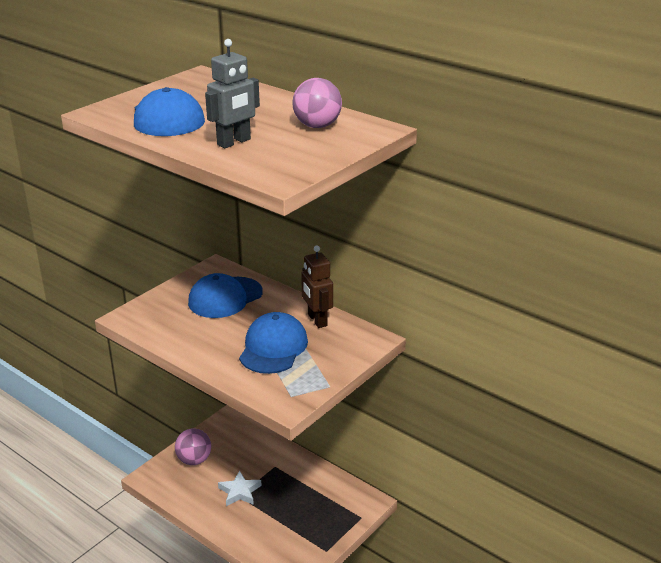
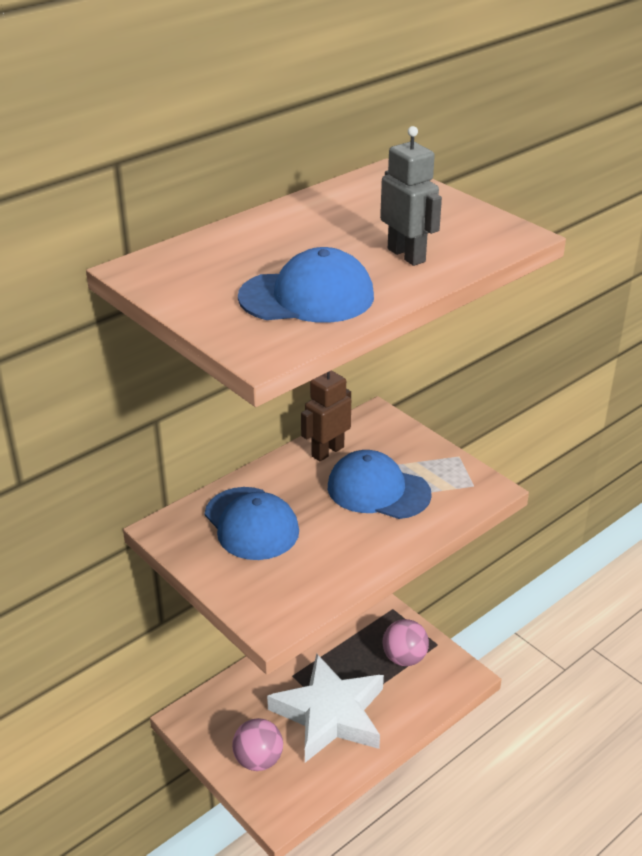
camera: 80 degrees left, 5 degrees up
(239, 492) = (330, 714): white star -> white star, size x2.15
(317, 126) = (368, 205): pink ball -> pink ball (404, 658)
(317, 320) = (327, 451): brown robot -> brown robot turned 150 degrees clockwise

